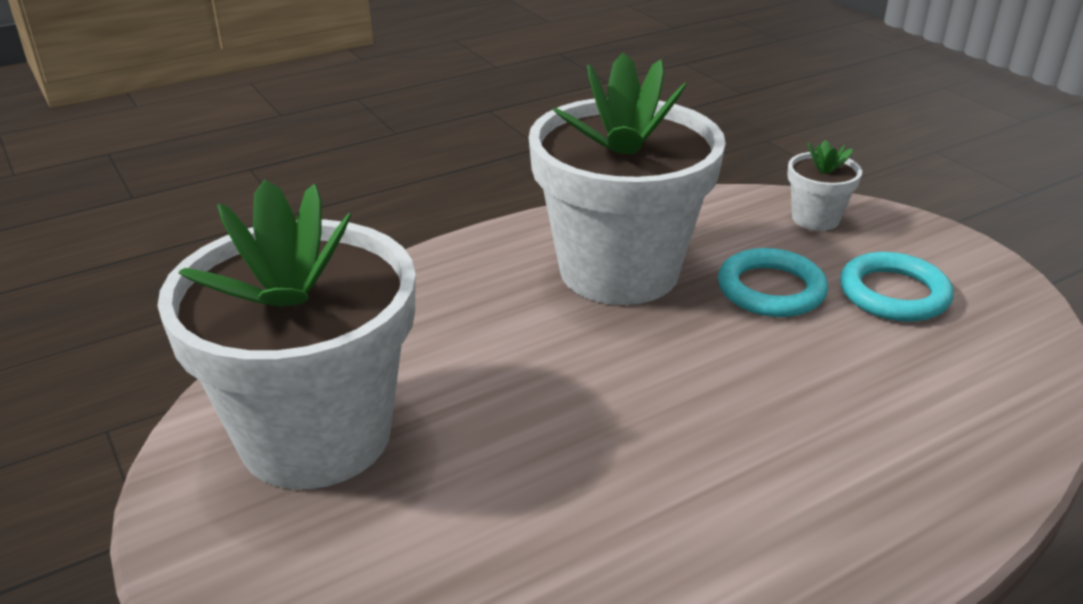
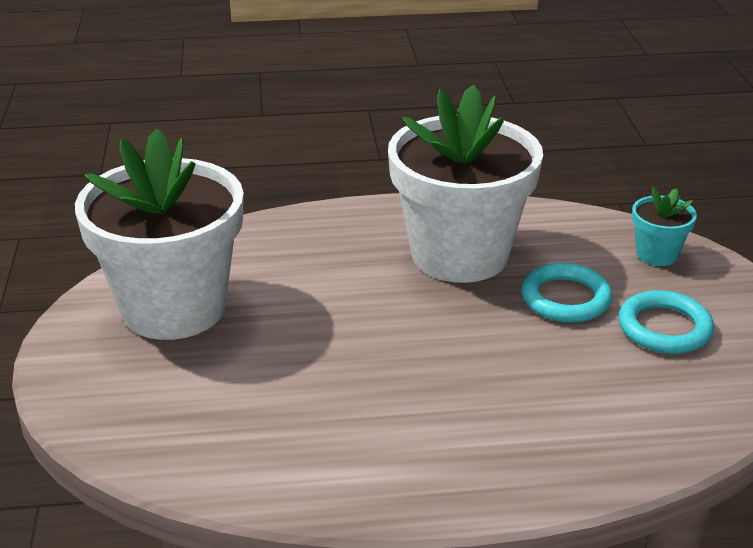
camera: 25 degrees right, 0 degrees up
(815, 219) = (657, 254): white flower pot -> turquoise flower pot

